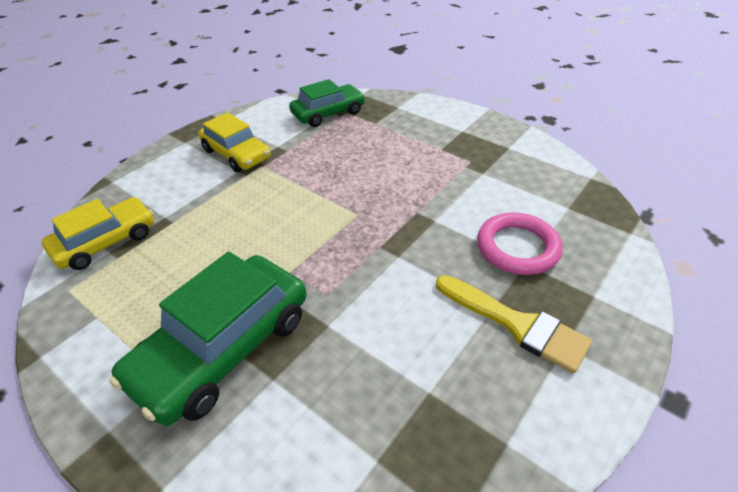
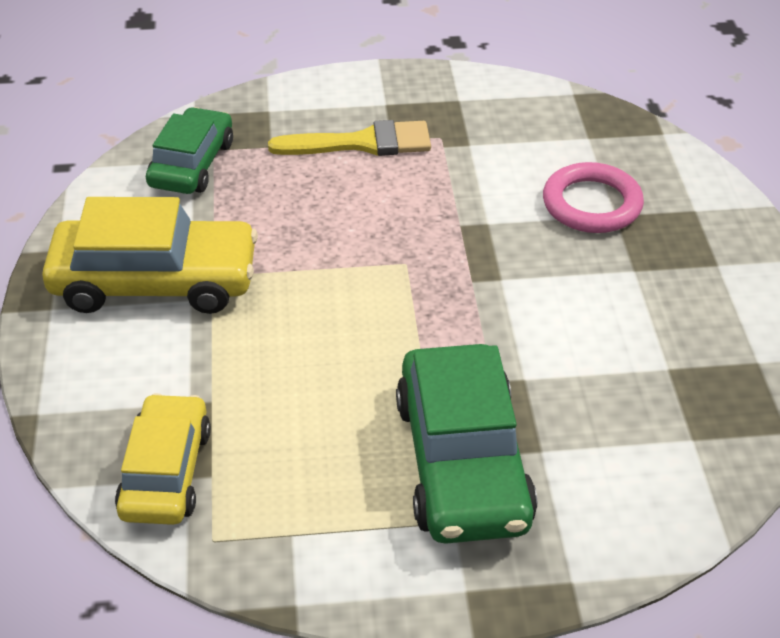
camera: 45 degrees left, 0 degrees up
(236, 154) = (155, 281): yellow car -> yellow car, size x1.54
(517, 324) = (668, 272): yellow brush -> yellow brush (362, 143)

